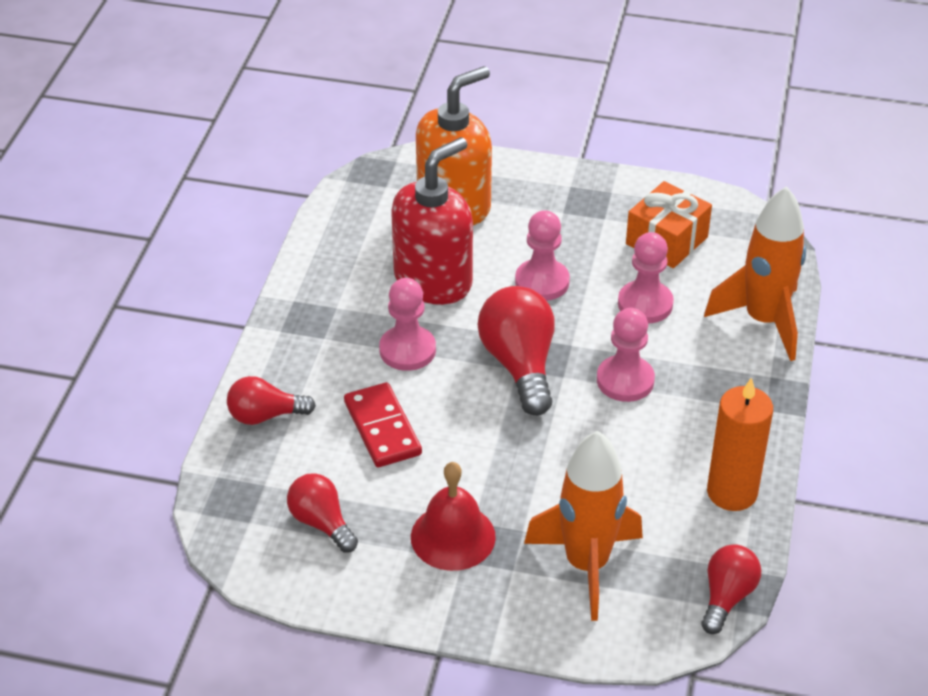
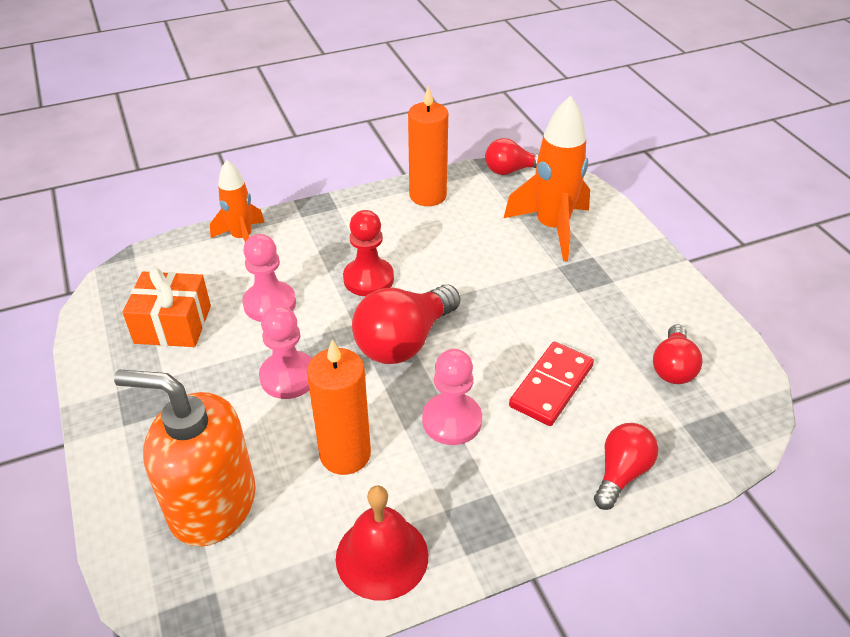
camera: 125 degrees left, 0 degrees up
(265, 415) = (621, 473): red light bulb -> red light bulb turned 105 degrees counterclockwise
(433, 280) = (345, 454): red soap dispenser -> orange candle
(453, 536) = (601, 294): red bell -> red bell (382, 556)
(625, 380) = (368, 279): pink pawn -> red pawn
(763, 321) = (242, 238): orange rocket -> orange rocket, size x0.62

